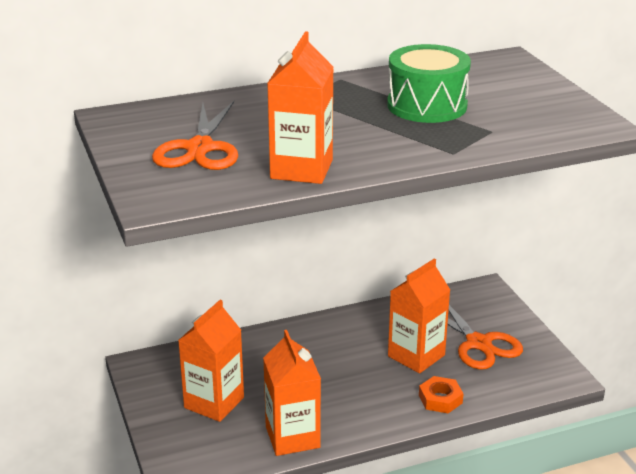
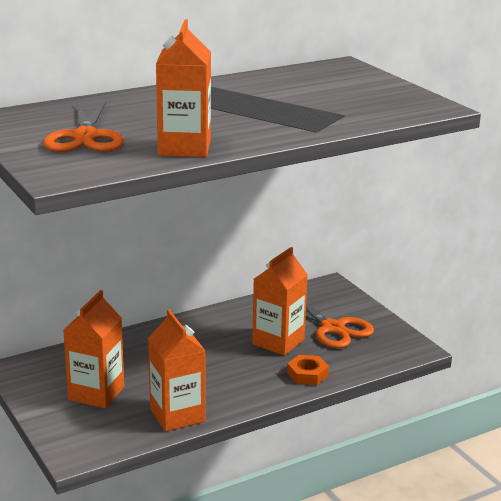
camera: 10 degrees left, 5 degrees down
(427, 105) = (282, 99): green drum -> none

